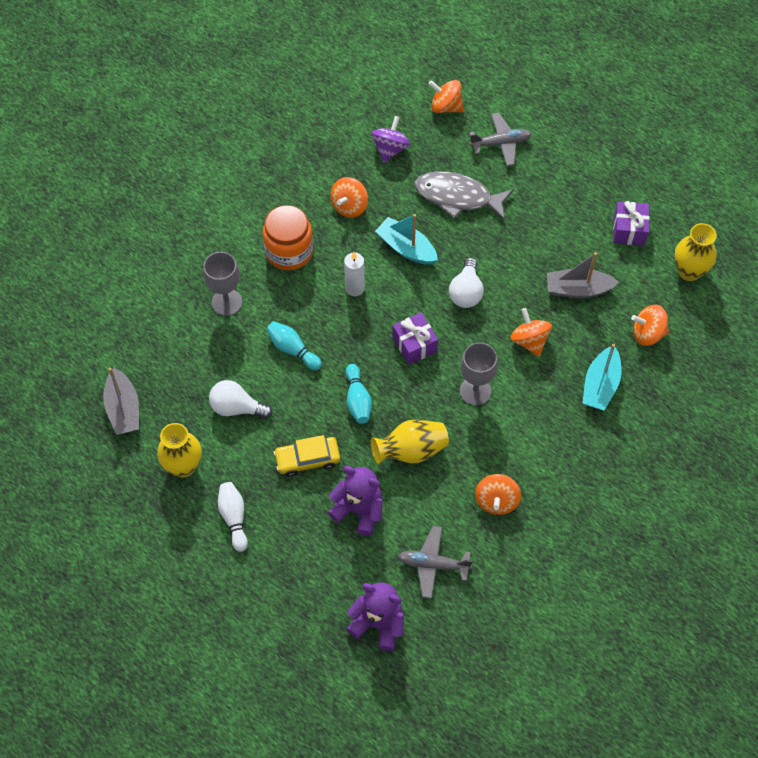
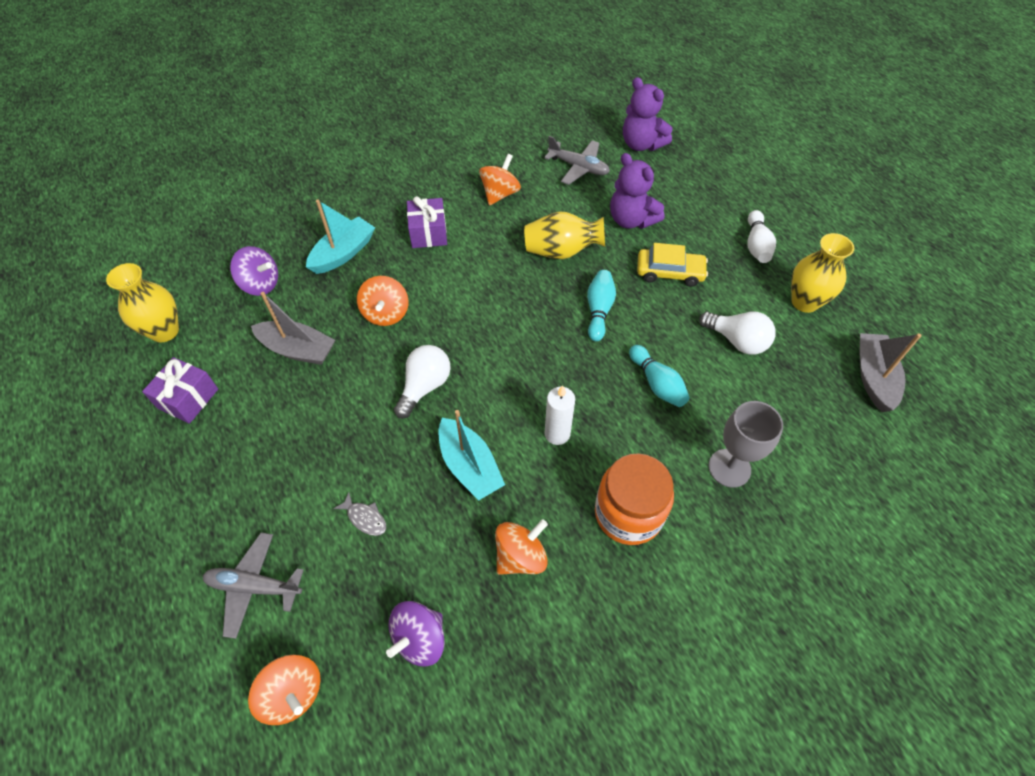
camera: 160 degrees left, 5 degrees down
(414, 344) = (513, 347): purple gift -> purple gift (428, 233)
(457, 197) = (365, 518): grey fish -> grey fish, size x0.41
(475, 391) = (471, 283): grey goblet -> none
(648, 333) = (260, 284): orange spinning top -> purple spinning top

